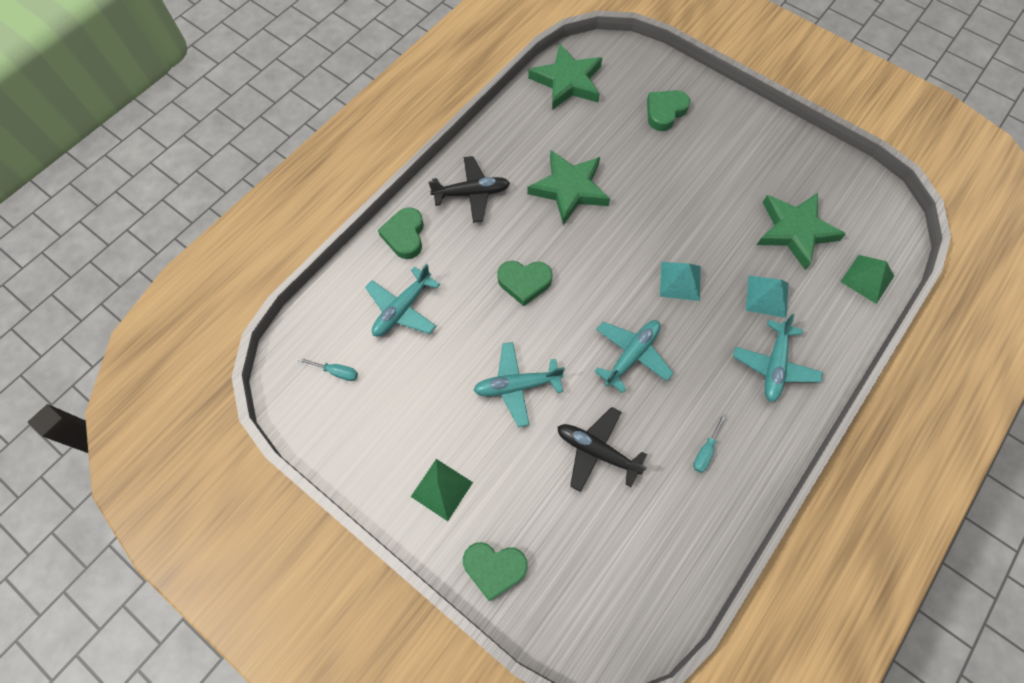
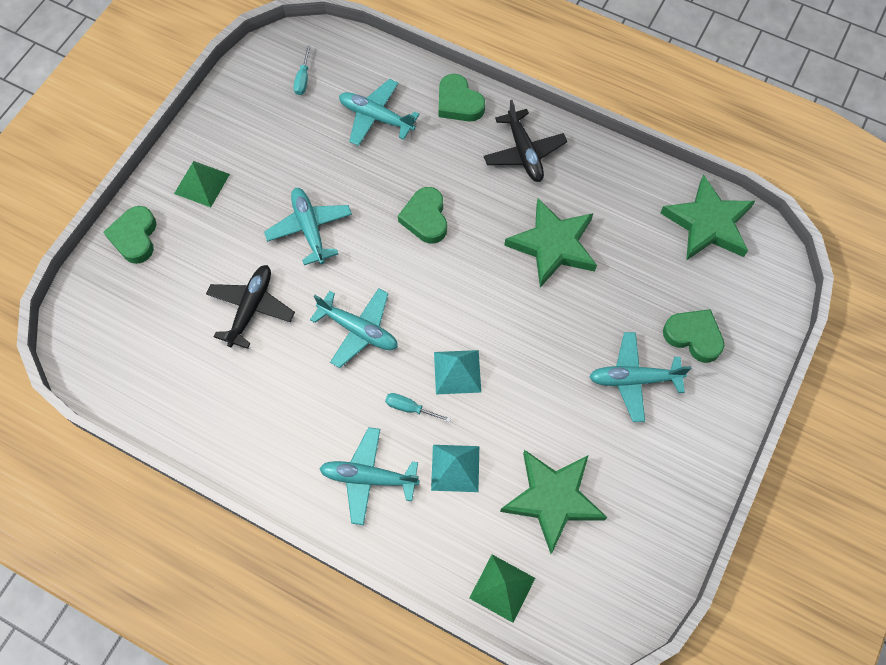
camera: 80 degrees right, 0 degrees up
(405, 236) = (458, 103): green heart -> green heart turned 120 degrees counterclockwise
(697, 157) = (634, 379): none -> turquoise plane
(705, 451) = (262, 411): turquoise screwdriver -> turquoise screwdriver (410, 408)

